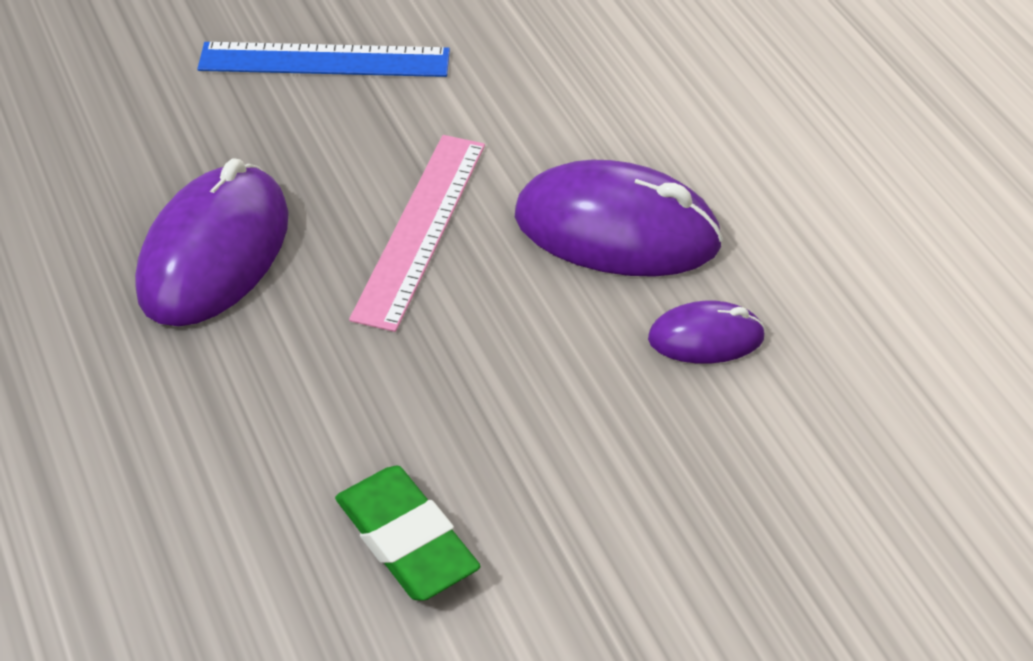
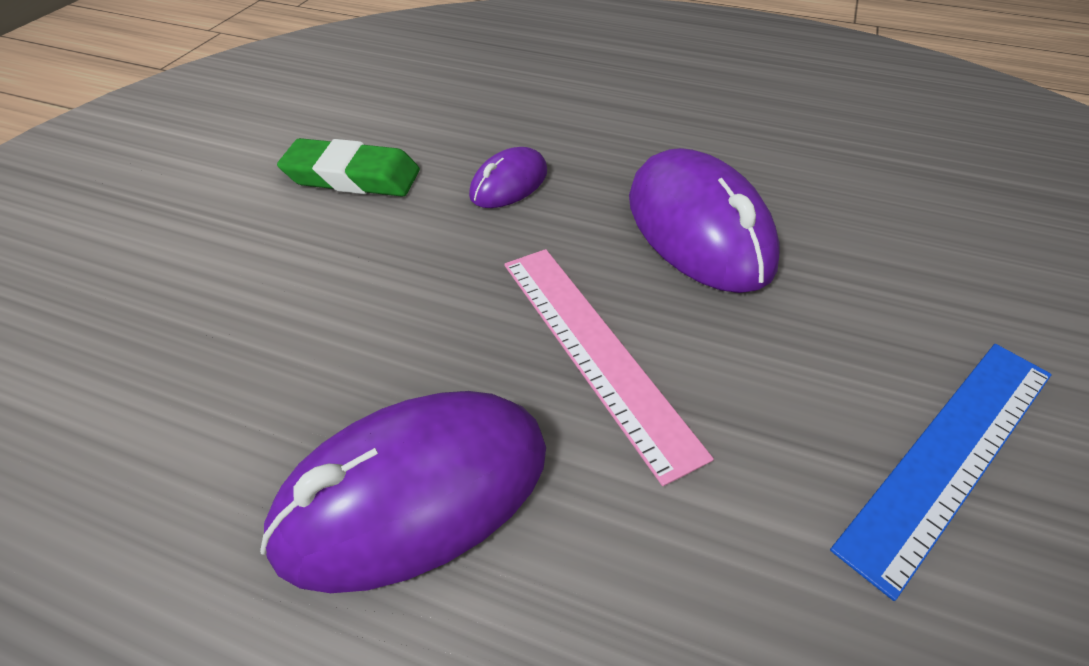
camera: 135 degrees right, 0 degrees up
(706, 338) = (223, 439): purple mouse -> purple mouse (509, 184)

